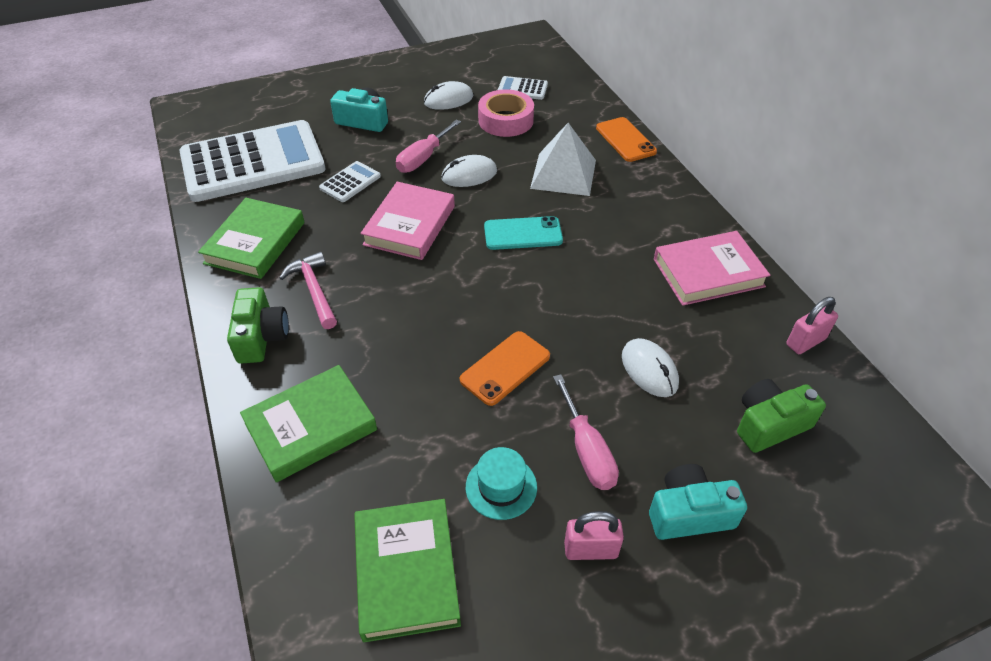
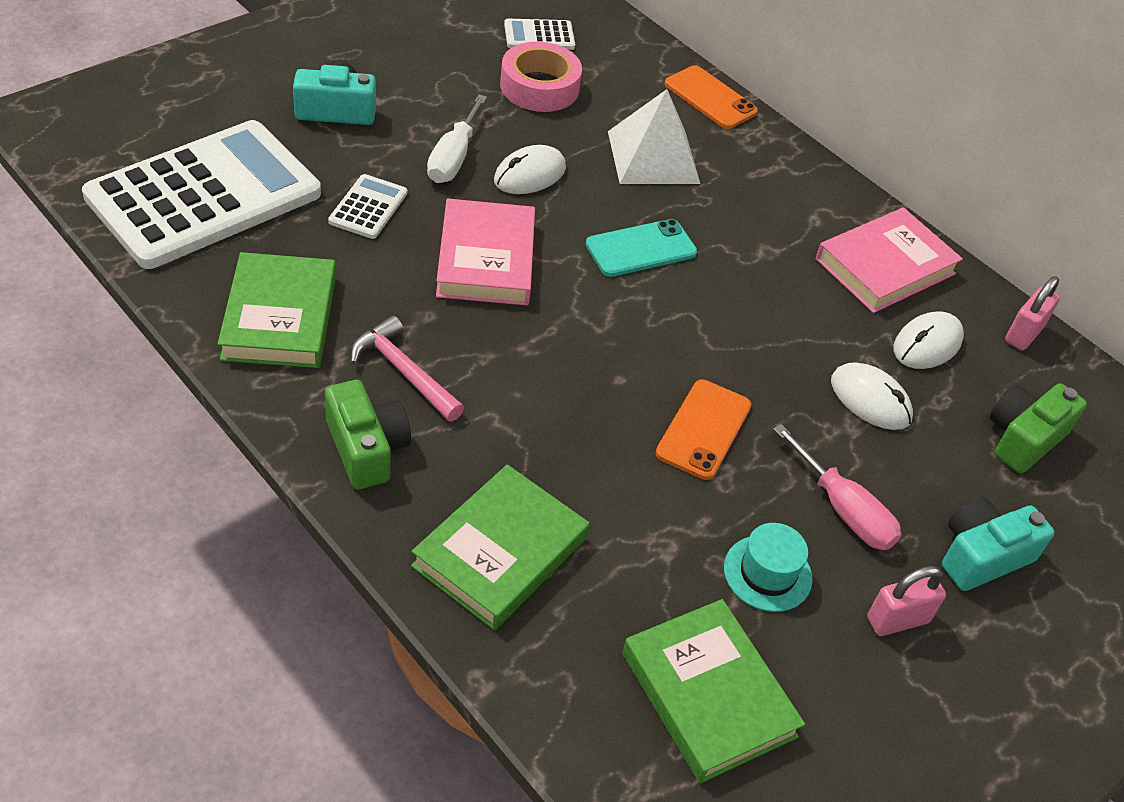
camera: 25 degrees left, 0 degrees up
(423, 158) = (453, 158): pink screwdriver -> white screwdriver
(448, 100) = (443, 63): white mouse -> white mouse (927, 344)

